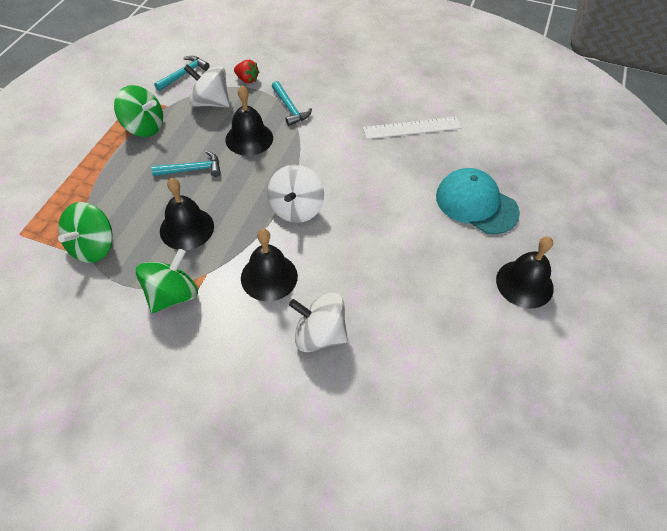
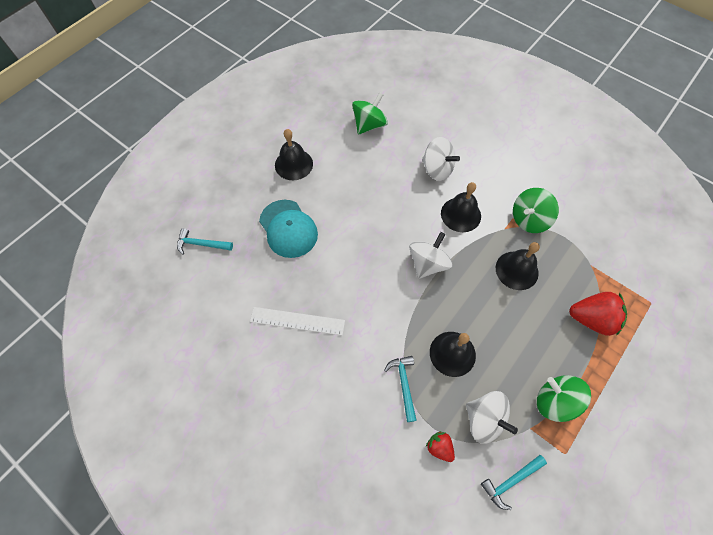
camera: 160 degrees left, 10 degrees up
(93, 247) = (589, 273): green spinning top -> green spinning top (369, 125)
(97, 200) = (592, 319): none -> red strawberry
(192, 169) = (509, 330): turquoise hammer -> turquoise hammer (201, 244)

